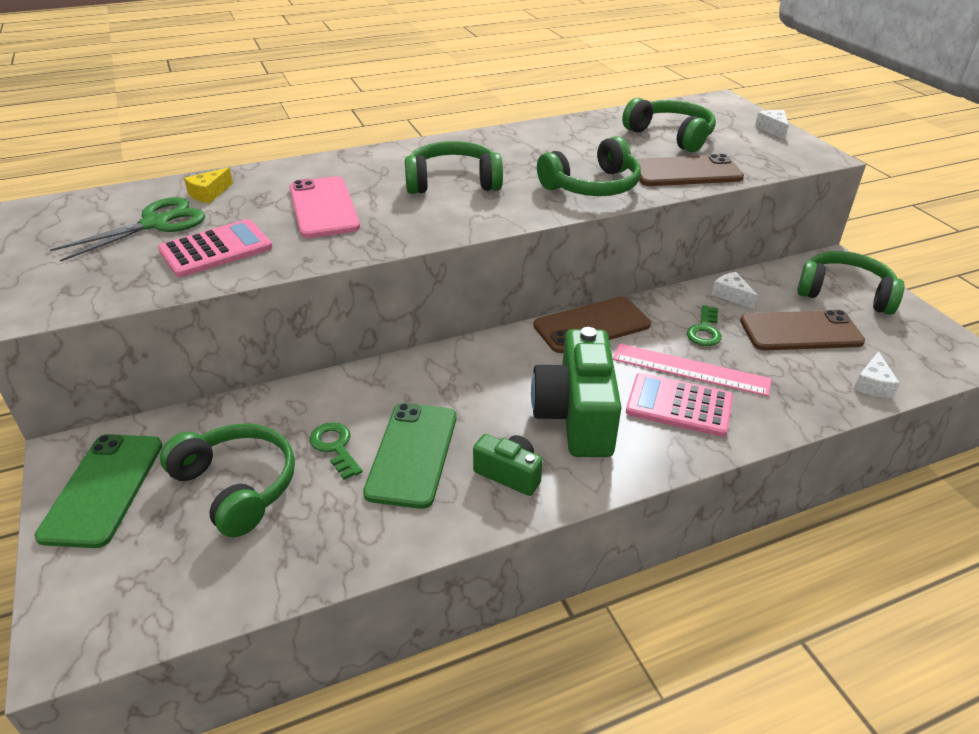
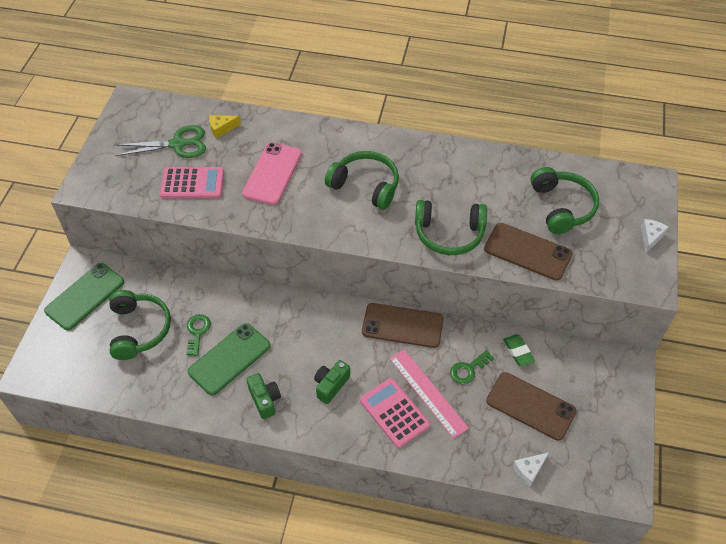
camera: 35 degrees right, 15 degrees up
(576, 416) = (331, 385): green camera -> green camera, size x0.51
(731, 295) = (518, 352): white cheese -> green eraser
(844, 293) = (601, 394): green headphones -> none

